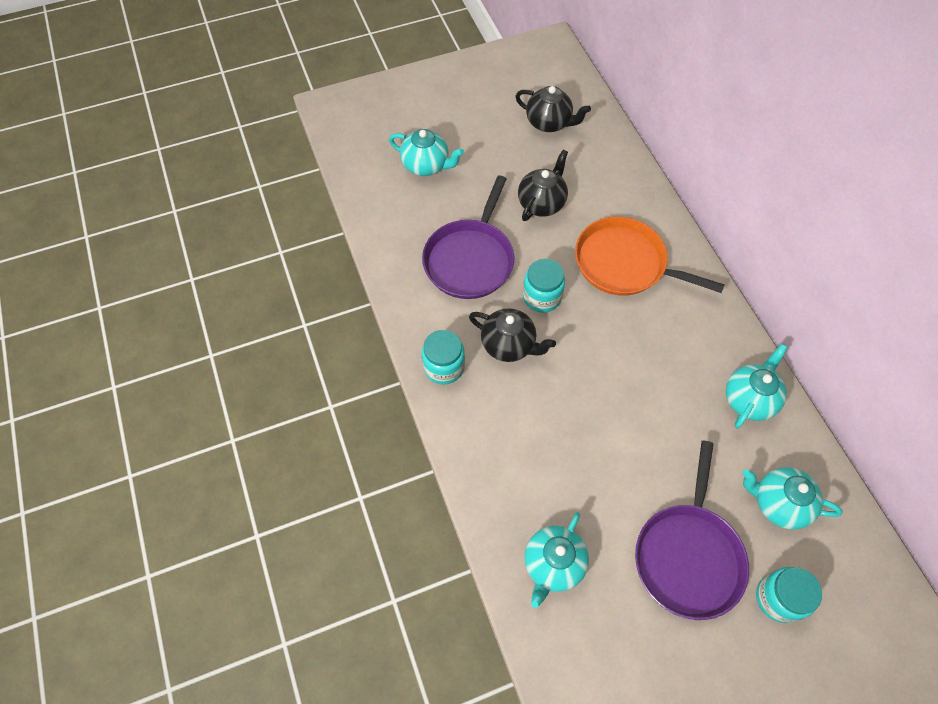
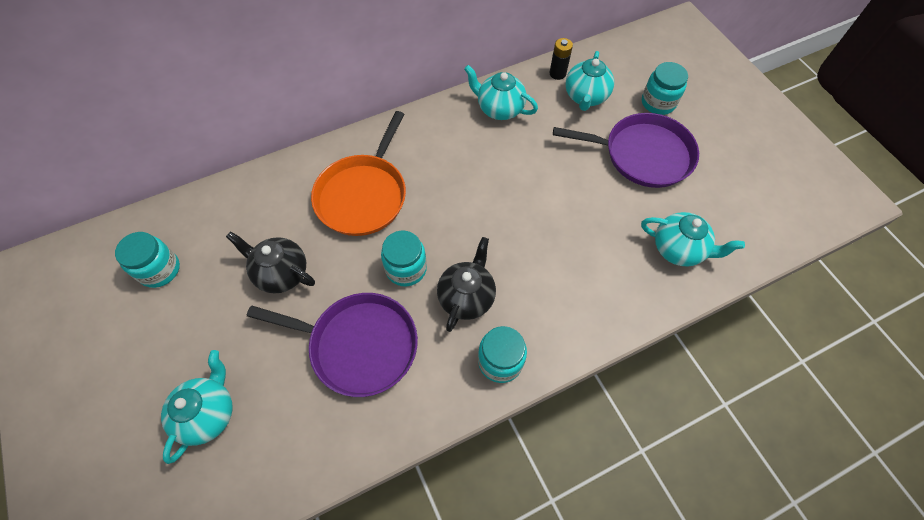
camera: 95 degrees left, 0 degrees up
(549, 123) = (159, 270): black teapot -> turquoise jar
(816, 475) = (557, 73): none -> black battery

